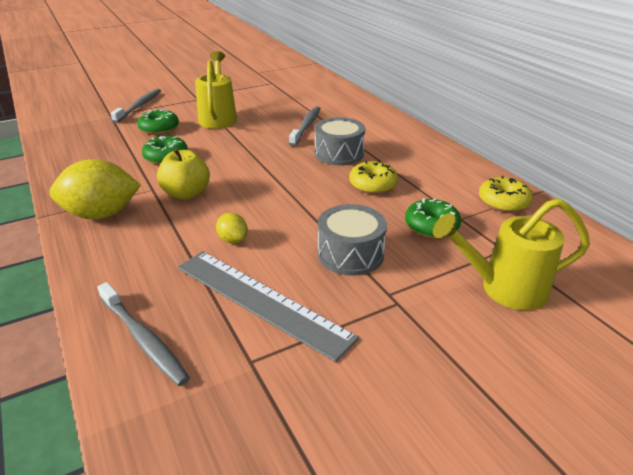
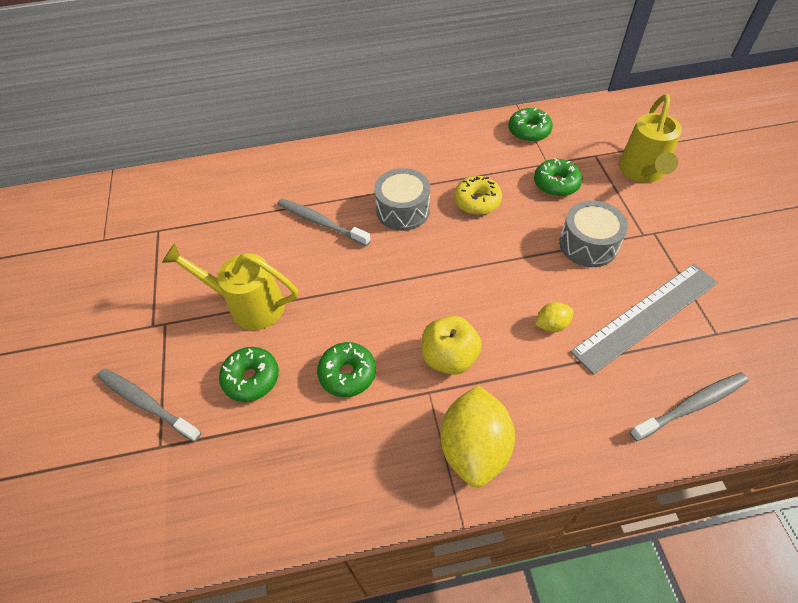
camera: 70 degrees left, 20 degrees up
(503, 202) = (529, 131): yellow donut -> green donut

